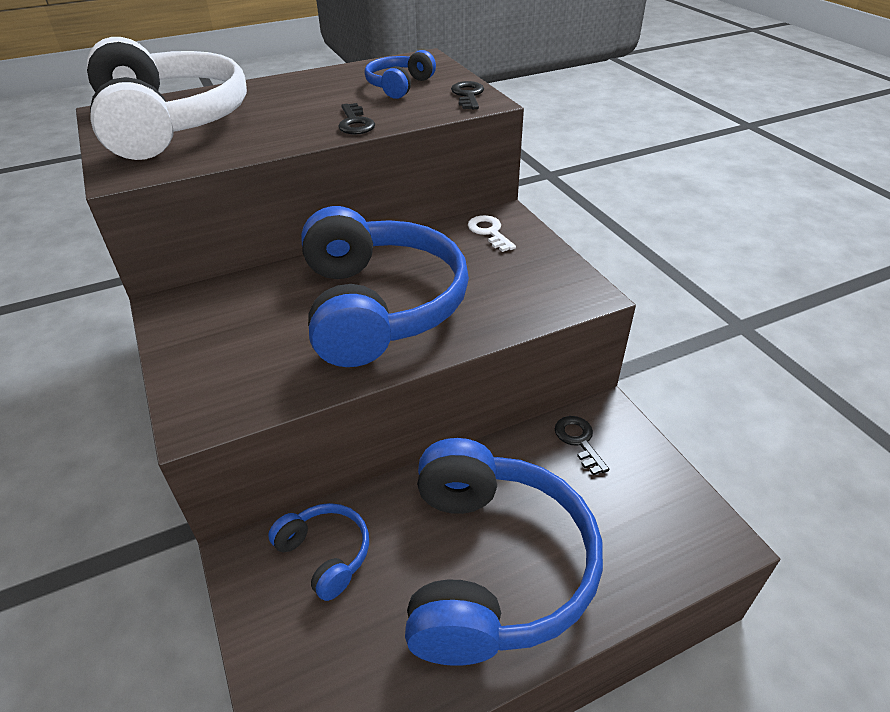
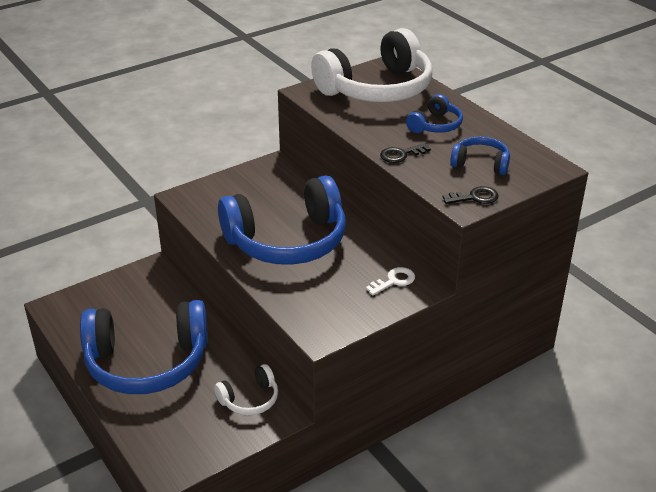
camera: 80 degrees right, 5 degrees down
(325, 554) = (154, 296): blue headphones -> blue headphones (435, 125)
(579, 441) = (250, 399): black key -> white headphones

